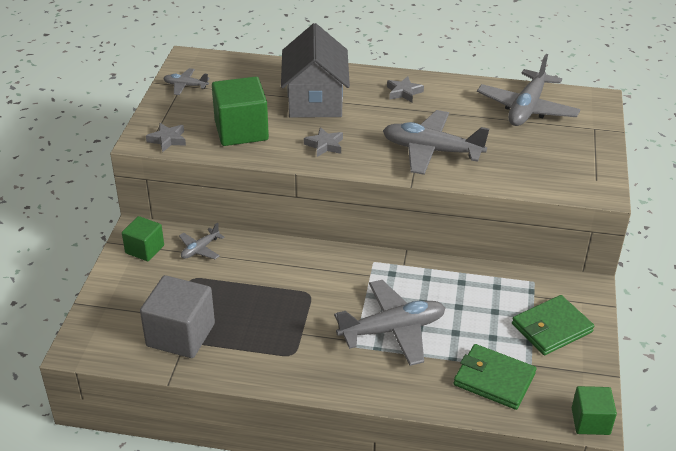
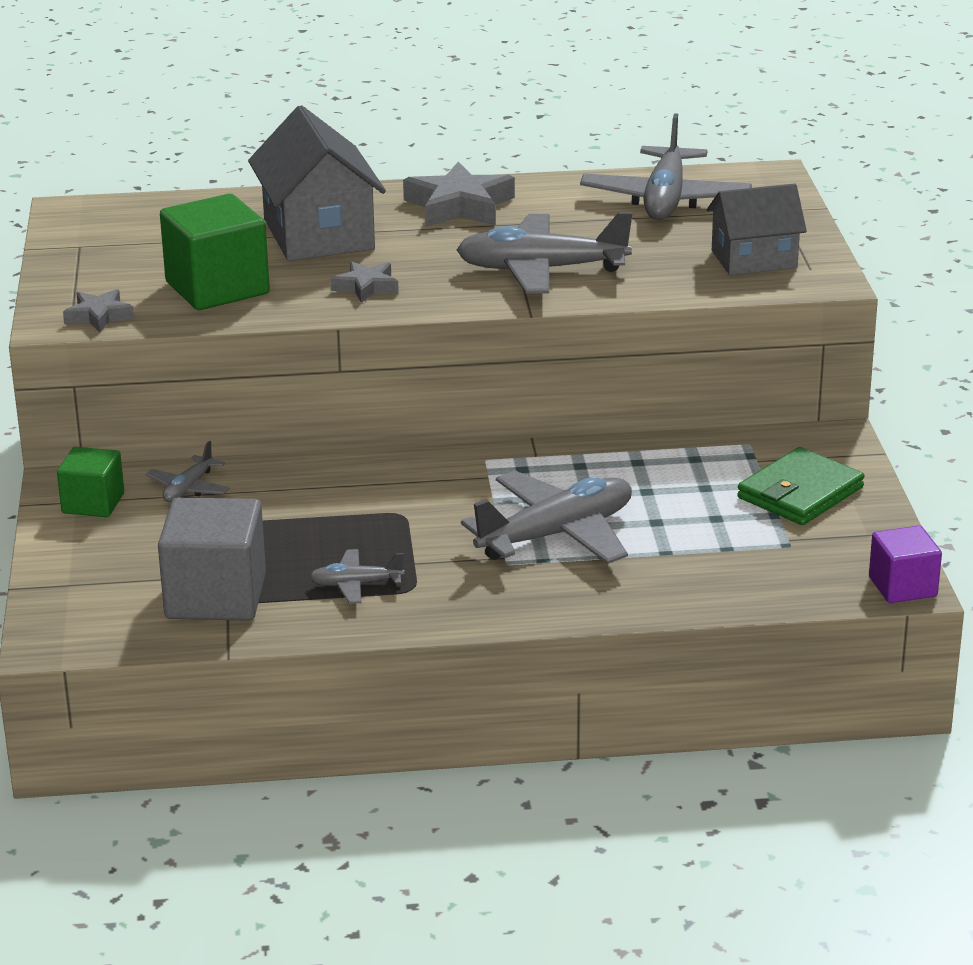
camera: 15 degrees left, 10 degrees down
(185, 86) = (87, 245): grey plane -> grey plane (356, 584)
(403, 92) = (459, 206): grey star -> grey star, size x1.76
(494, 379) = (740, 565): green wallet -> none
(563, 166) = (754, 259): none -> grey house
(590, 421) = (902, 587): green cube -> purple cube

